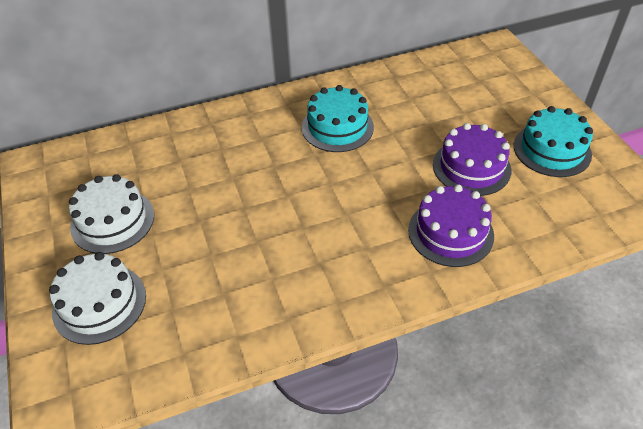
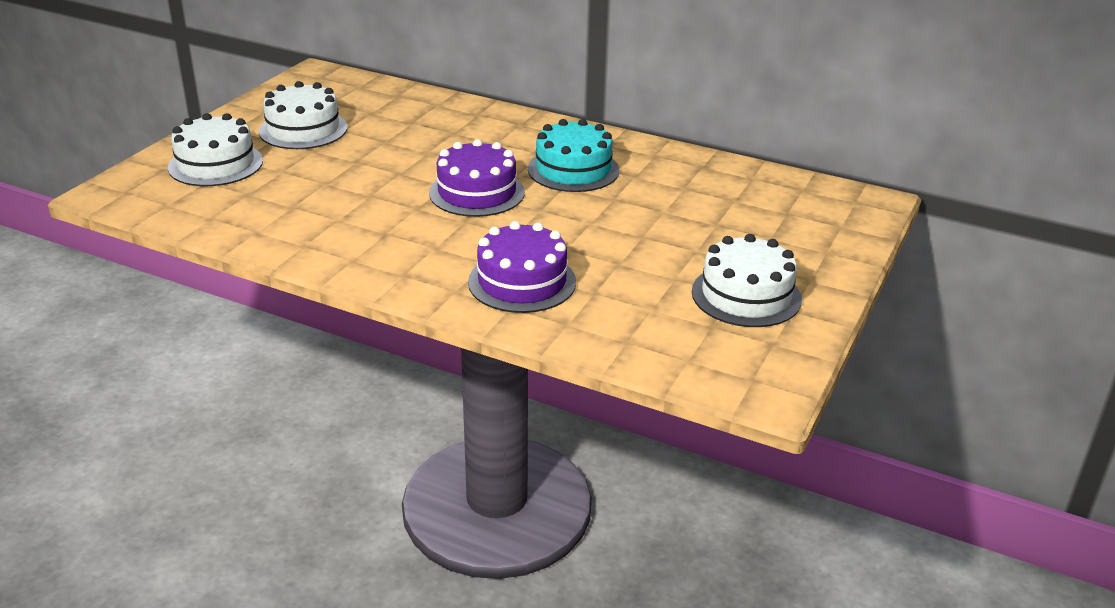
camera: 45 degrees right, 15 degrees down
(471, 167) = (635, 259): purple cake -> purple cake (477, 192)
(552, 150) = (746, 295): turquoise cake -> white cake

